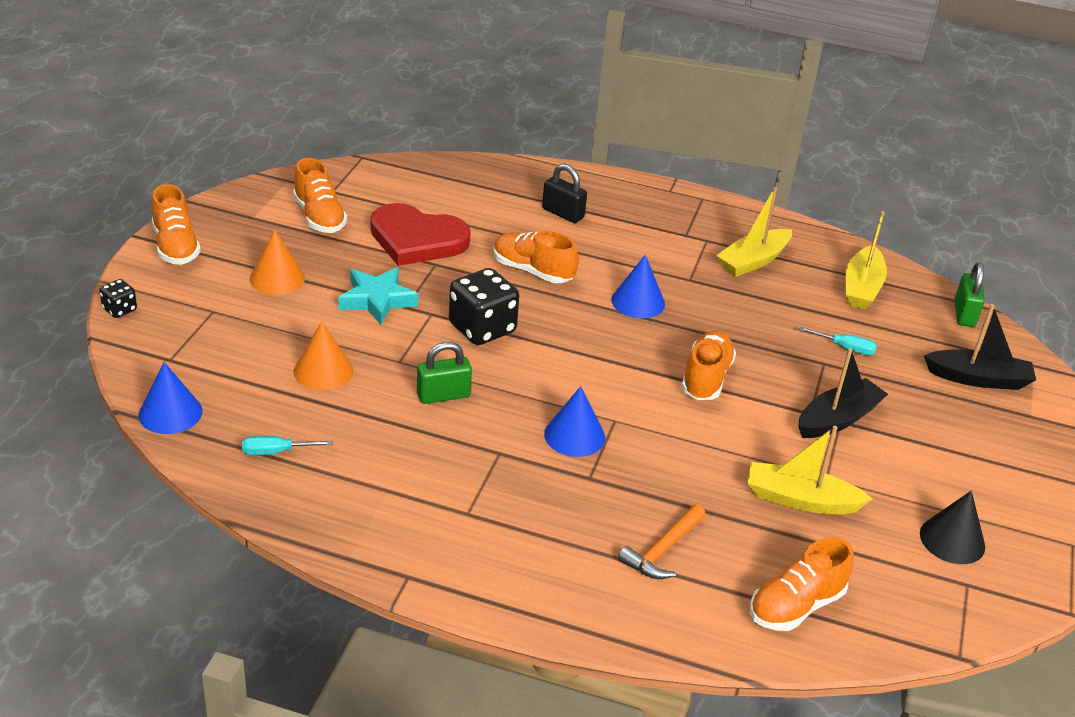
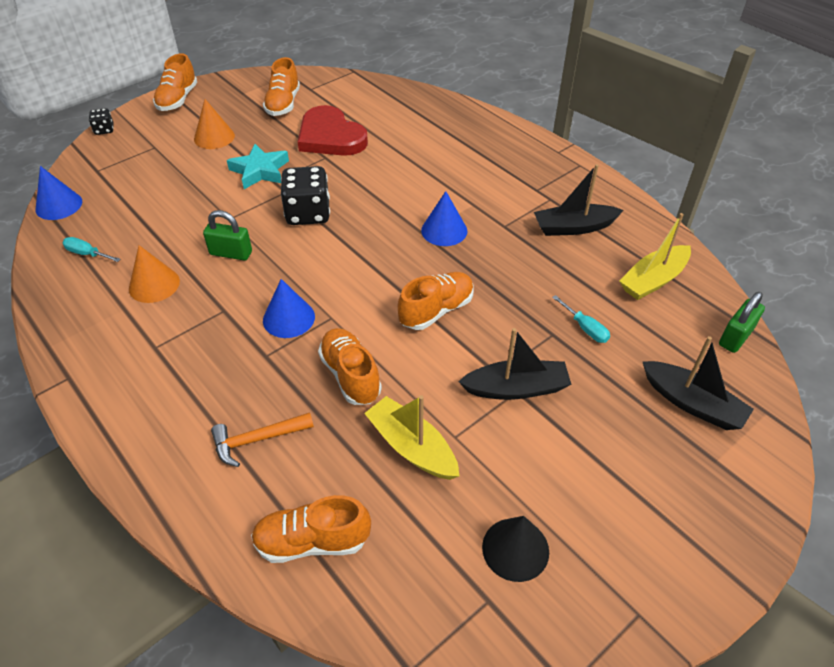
camera: 35 degrees right, 10 degrees up
(323, 371) = (174, 208): orange cone -> orange cone (154, 284)
(532, 271) = (388, 183): orange shoe -> orange shoe (350, 375)
(563, 213) = (454, 146): black padlock -> none
(753, 261) = (573, 227): yellow boat -> black boat

